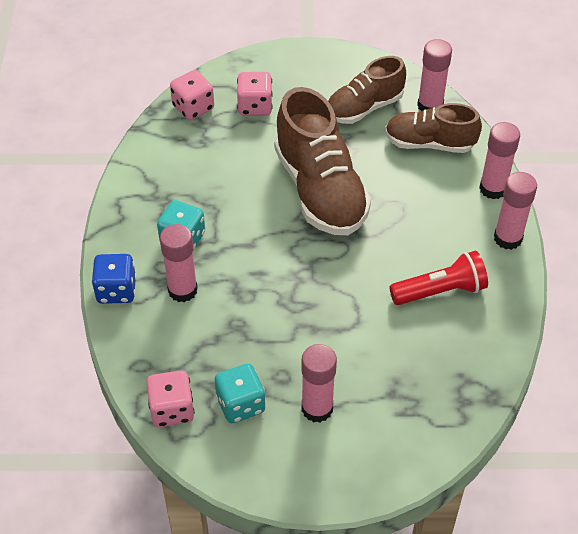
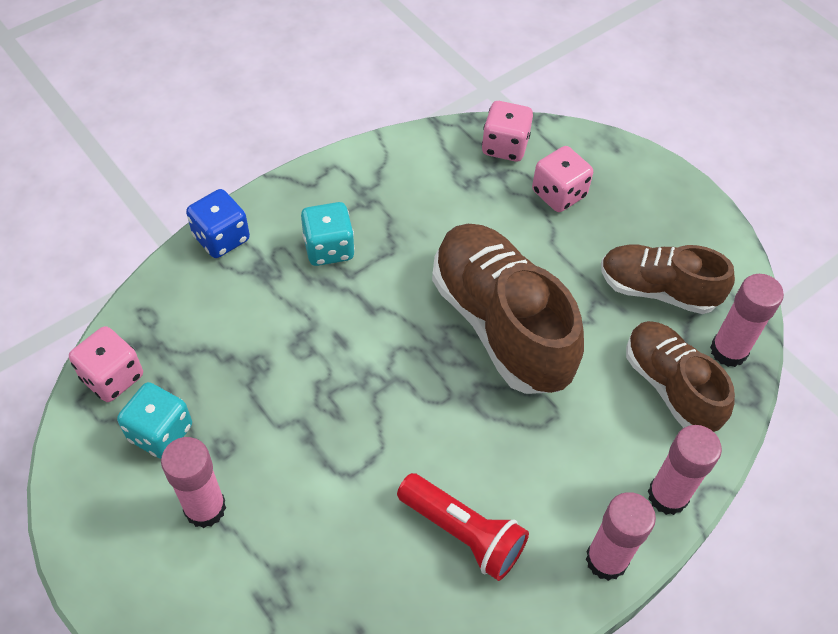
camera: 50 degrees right, 5 degrees up
(182, 290) = (265, 290): pink glue stick -> none
(320, 190) = (500, 324): brown shoe -> brown shoe turned 120 degrees clockwise

